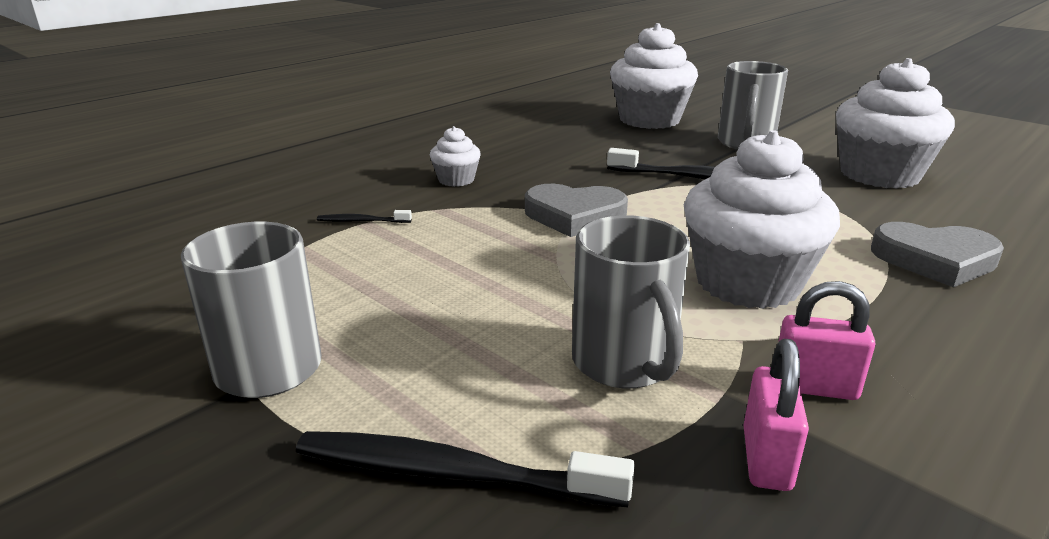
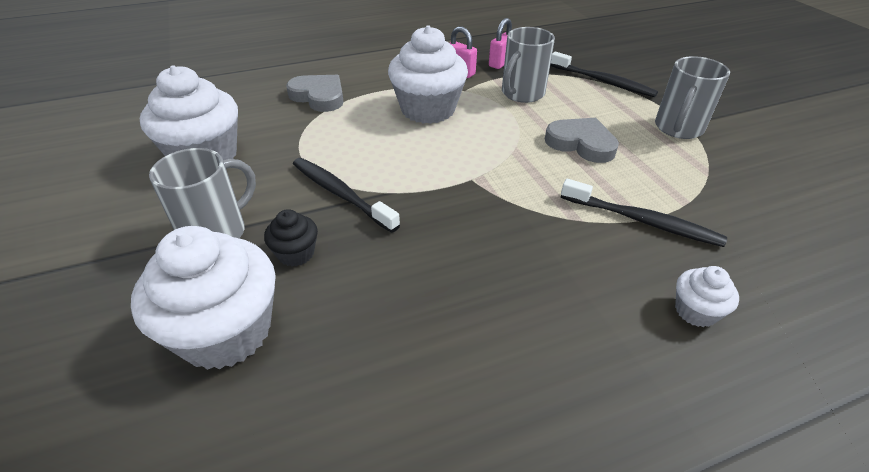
camera: 155 degrees left, 15 degrees up
(362, 221) = (642, 221): black toothbrush -> black toothbrush, size x2.06
(456, 180) = (548, 259): white cupcake -> white cupcake (695, 311)
(574, 215) = (475, 180): grey heart -> grey heart (581, 143)
(625, 364) = (521, 94): grey mug -> grey mug turned 150 degrees counterclockwise
(666, 146) = (296, 253): none -> black cupcake

